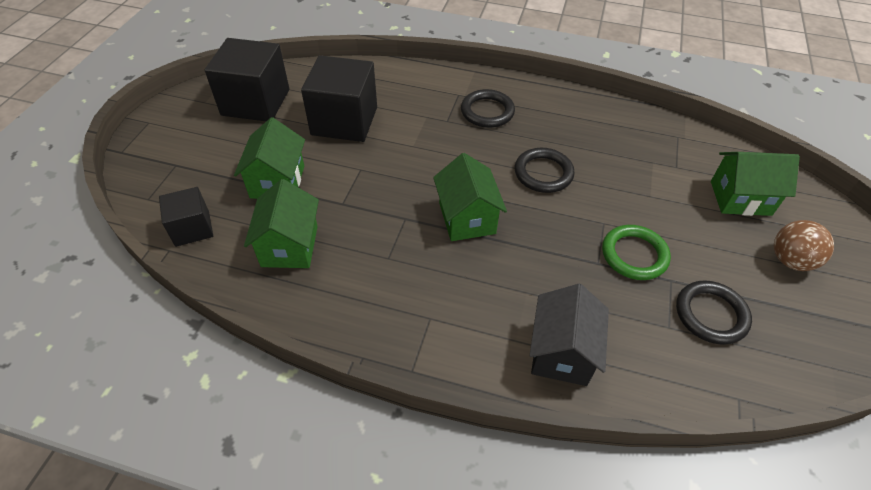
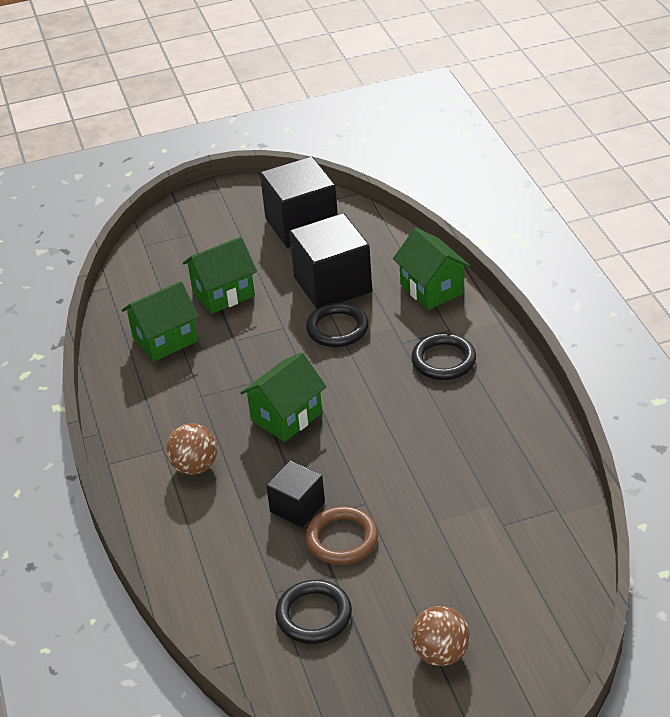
camera: 60 degrees right, 10 degrees down
(192, 228) = (137, 284): black cube -> black cube (297, 507)
(474, 306) = (195, 466): none -> brown ball
(543, 173) = (393, 436): black ring -> black ring (337, 328)
(561, 352) = (191, 536): black house -> none
(634, 255) = (342, 539): green ring -> brown ring
(740, 198) = (502, 589): green house -> green house (432, 289)

